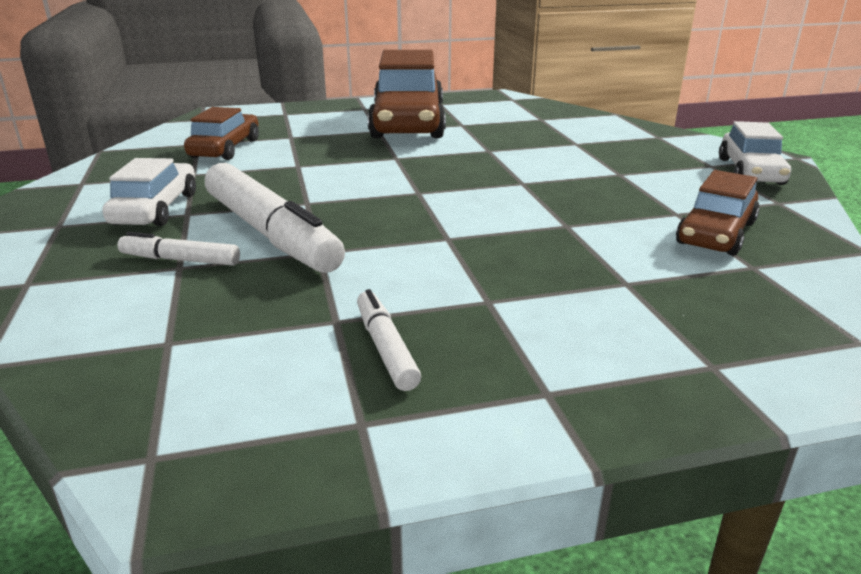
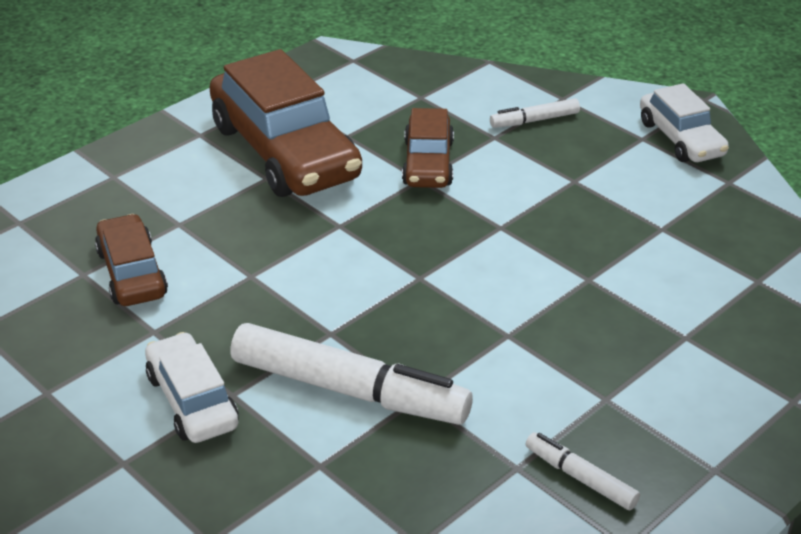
camera: 30 degrees left, 10 degrees up
(180, 260) = (311, 457): white marker -> white marker (534, 120)
(715, 233) = (708, 247): brown car -> brown car (428, 163)

